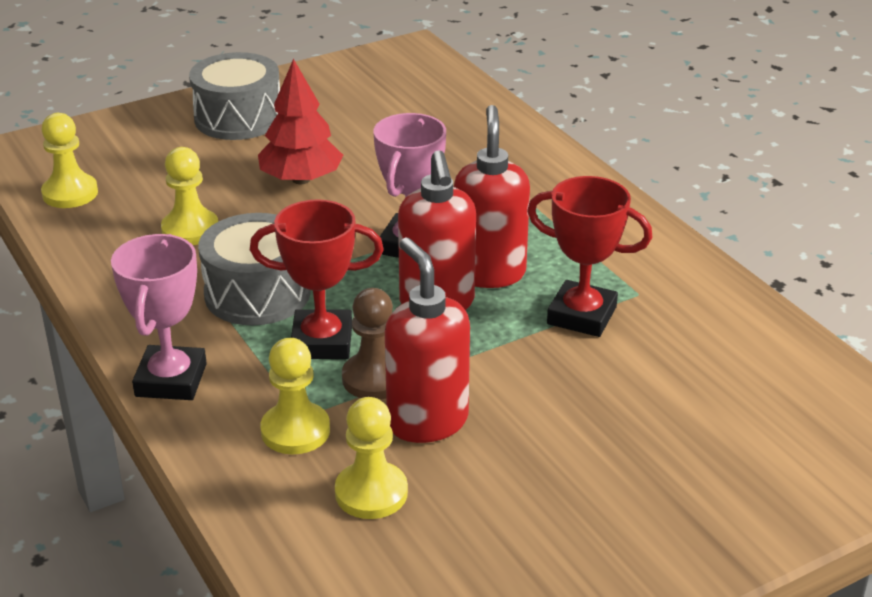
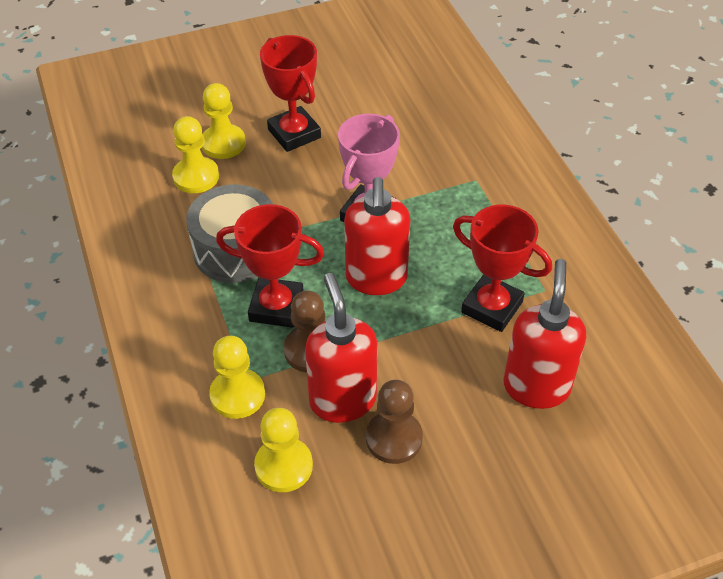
camera: 10 degrees right, 15 degrees up
(70, 193) = (110, 127): yellow pawn -> yellow pawn (223, 143)
(171, 380) = (152, 330): pink trophy -> none
(238, 118) = (256, 62): grey drum -> none
(301, 179) = (294, 133): red tree -> red trophy
(489, 273) = (425, 252): red soap dispenser -> red soap dispenser (536, 387)
(499, 450) = (394, 438): none -> brown pawn

